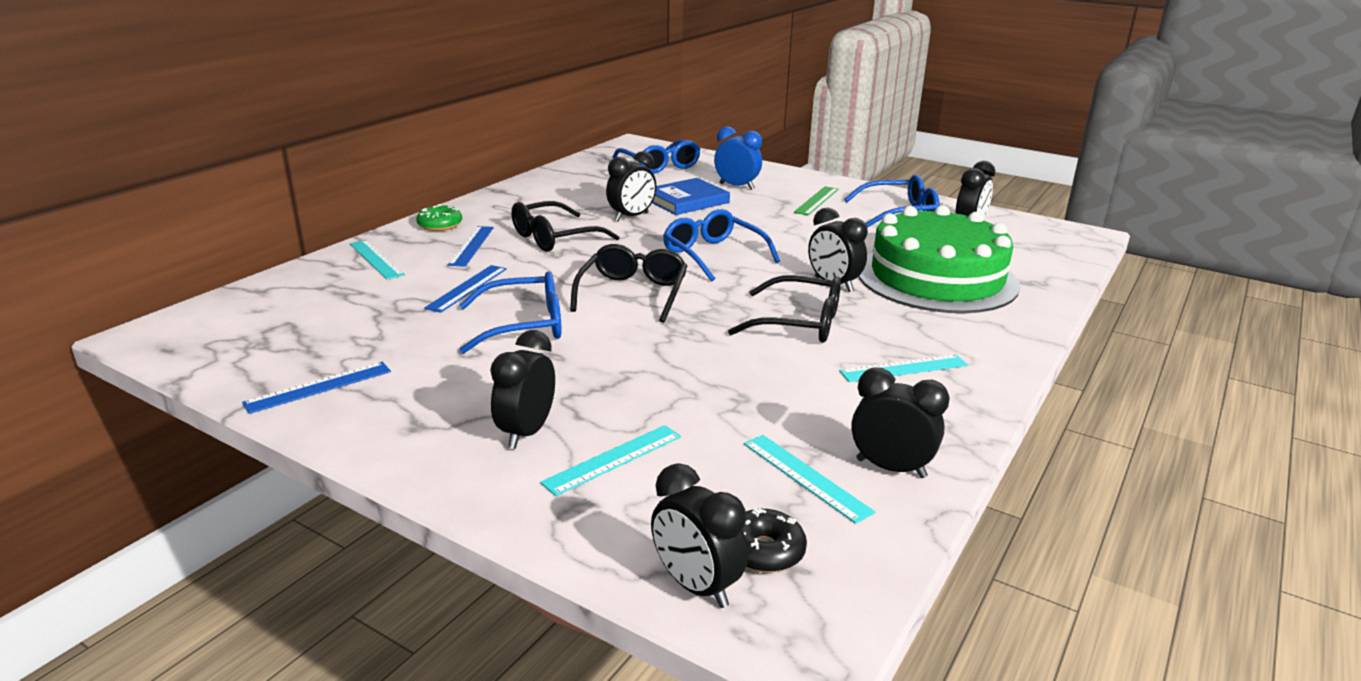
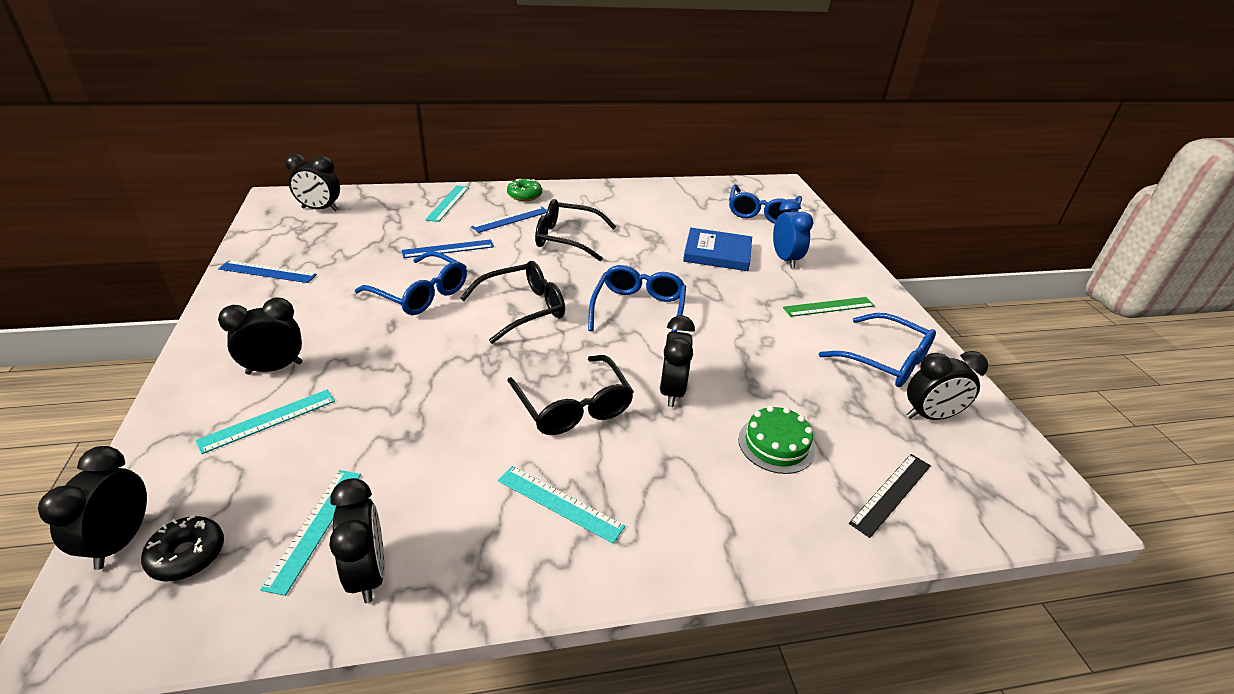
camera: 45 degrees right, 10 degrees up
(613, 459) = (268, 420): turquoise ruler -> turquoise ruler turned 45 degrees counterclockwise
(631, 217) = (649, 247): black clock -> black clock (320, 209)
(936, 278) = (776, 444): green cake -> green cake, size x0.42
(1022, 268) = (891, 493): none -> black ruler

